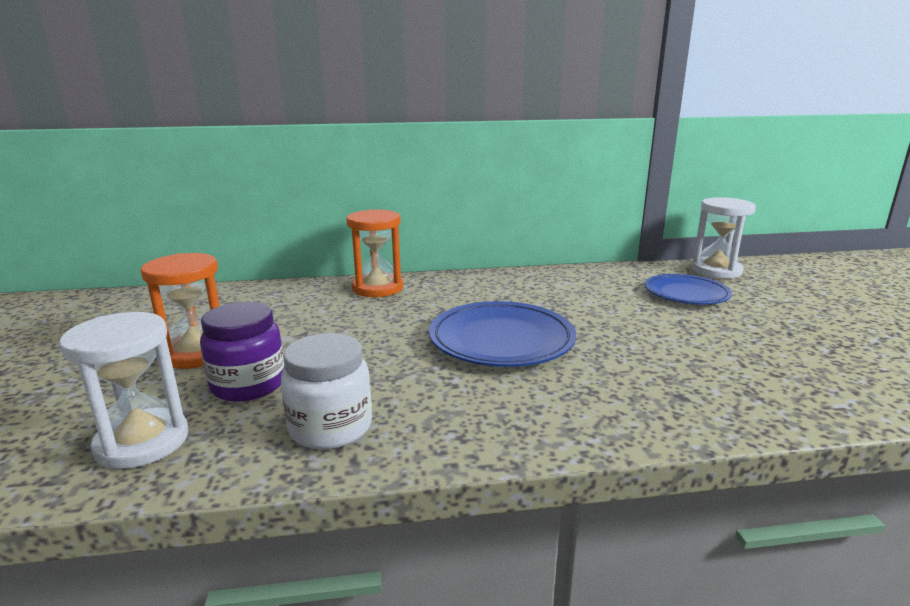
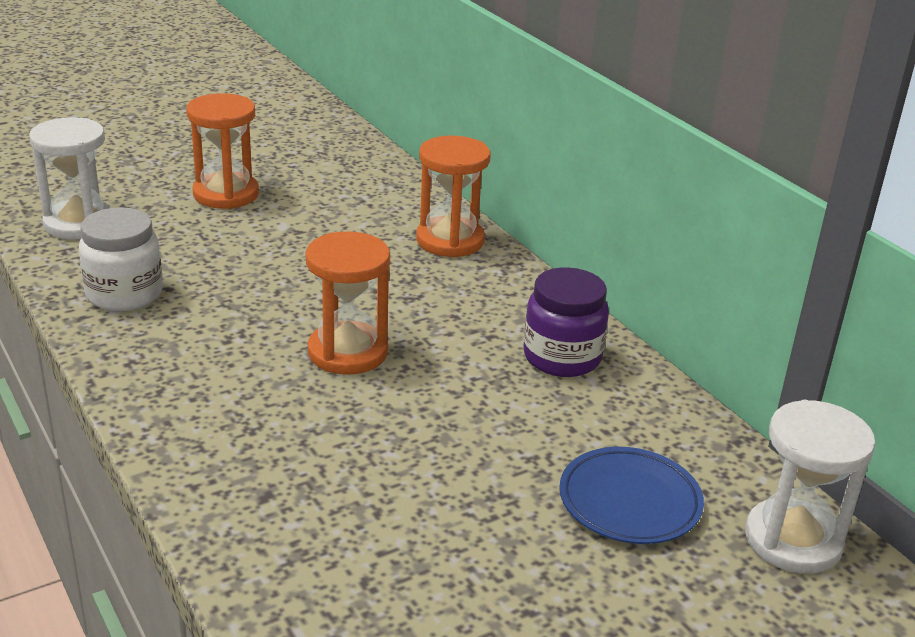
camera: 65 degrees right, 10 degrees up
(248, 385) = (180, 236): purple jar -> purple jar (562, 357)
(501, 340) = (348, 352): blue plate -> orange hourglass

